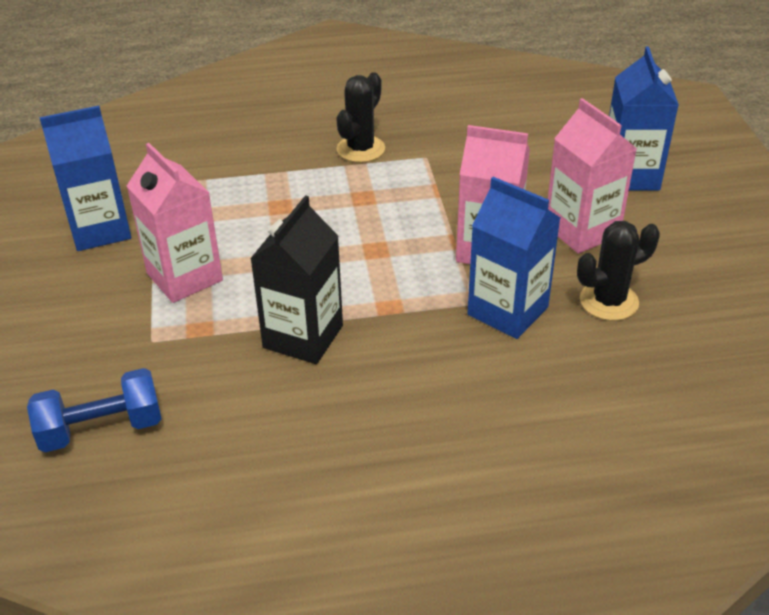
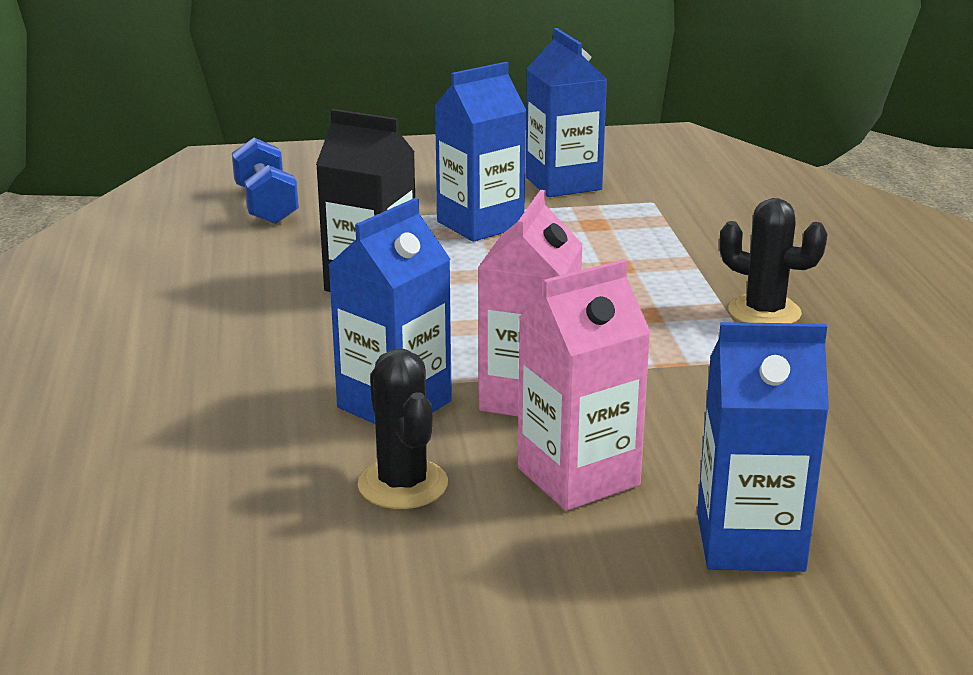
camera: 90 degrees right, 15 degrees down
(184, 277) = (480, 224): pink carton -> blue carton

